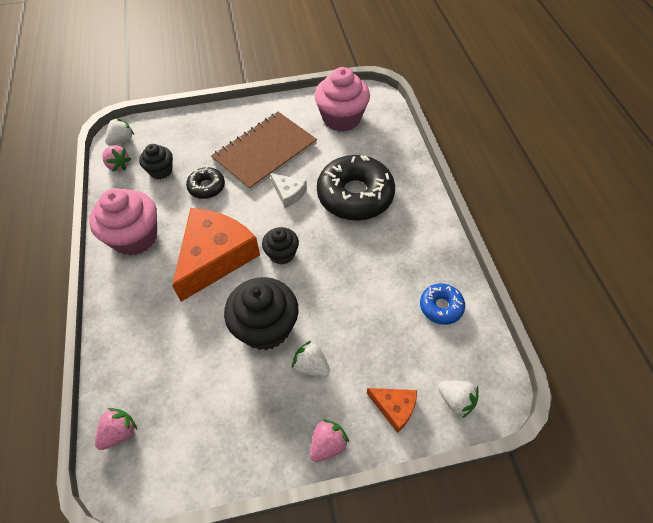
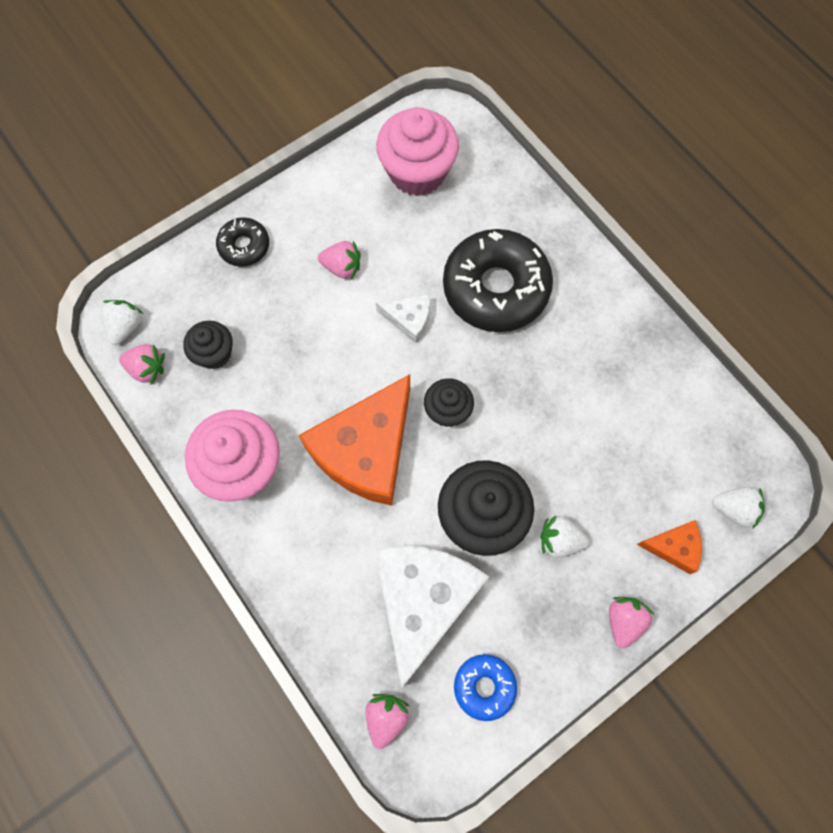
camera: 25 degrees left, 15 degrees up
(193, 365) = (422, 600): none -> white cheese
(206, 187) = (294, 353): black donut -> black donut (244, 246)
(215, 257) = (366, 450): orange cheese -> orange cheese turned 150 degrees counterclockwise
(265, 152) = (342, 267): brown notebook -> pink strawberry
(441, 307) = (669, 401): blue donut -> blue donut (484, 686)

